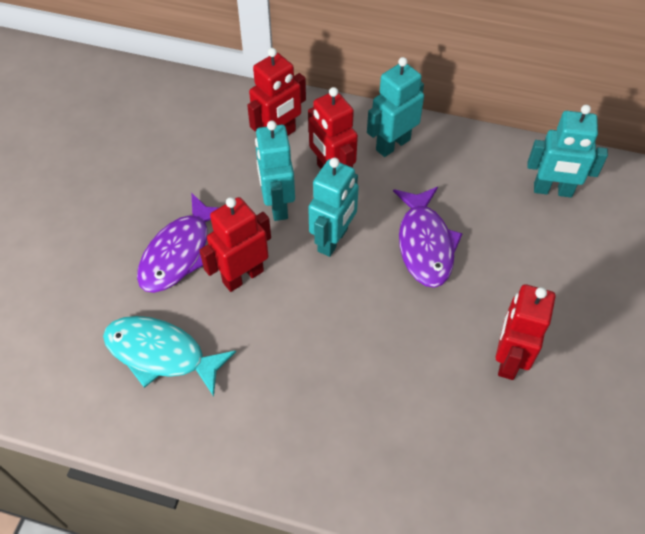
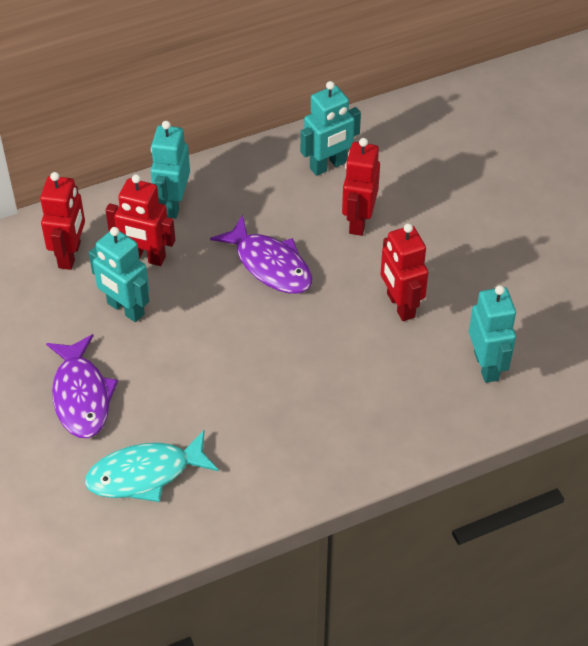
camera: 40 degrees left, 5 degrees down
(243, 276) = (152, 378): red robot -> red robot (358, 221)
(333, 240) = (197, 306): turquoise robot -> turquoise robot (486, 366)

